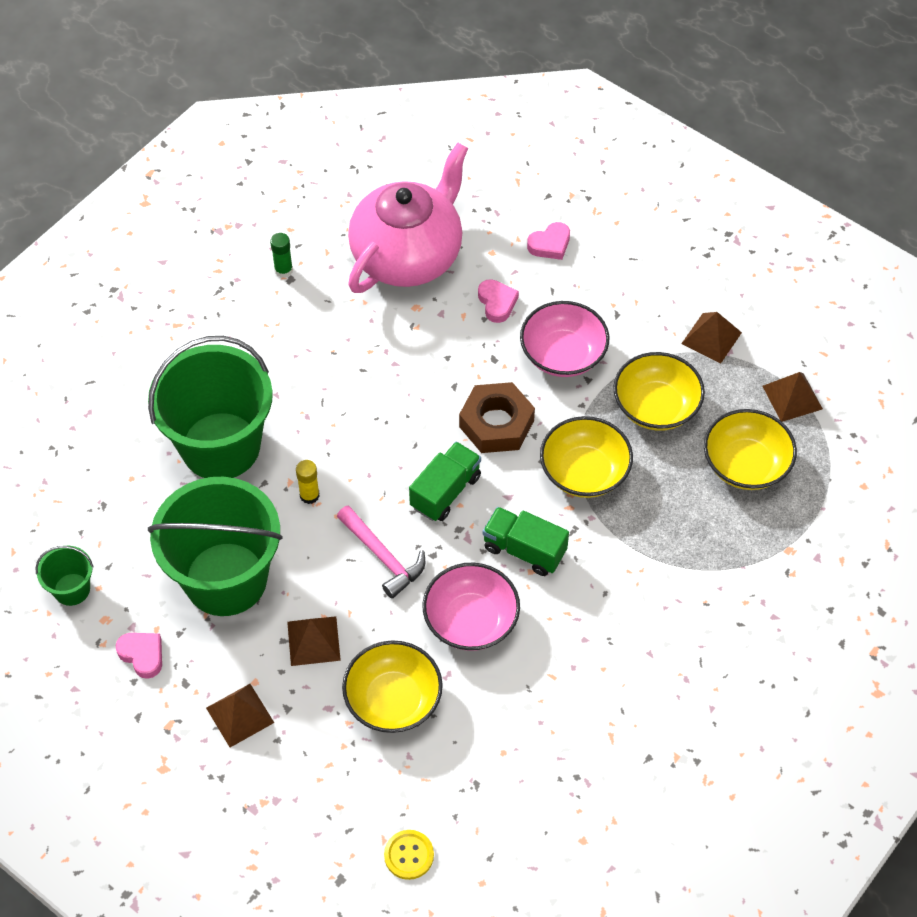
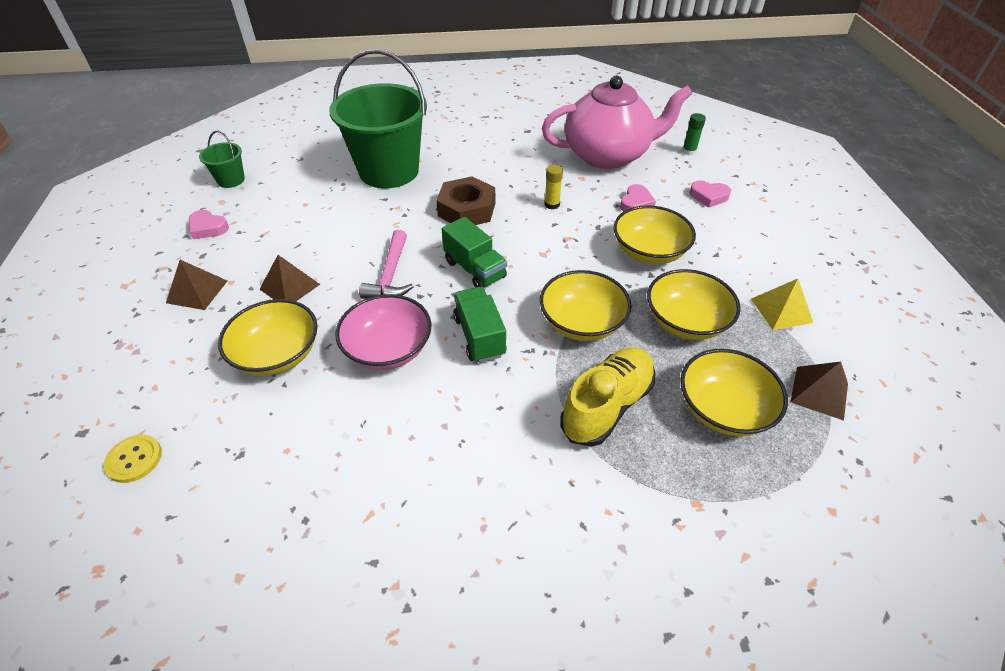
camera: 45 degrees right, 10 degrees down
(142, 655) = (208, 228): pink heart -> pink heart turned 120 degrees clockwise
(226, 579) = (298, 225): green bucket -> none
(283, 270) = (529, 126): green glue stick -> green glue stick (689, 151)
(309, 495) = (398, 219): yellow glue stick -> yellow glue stick (552, 204)
(445, 491) = (475, 269): green truck -> green truck turned 60 degrees clockwise
(496, 423) = (556, 258): brown nut -> brown nut (467, 209)
(563, 354) = (649, 252): pink bowl -> yellow bowl
(672, 528) = (607, 406): none -> yellow shoe
(711, 338) = (781, 310): brown pyramid -> yellow pyramid

